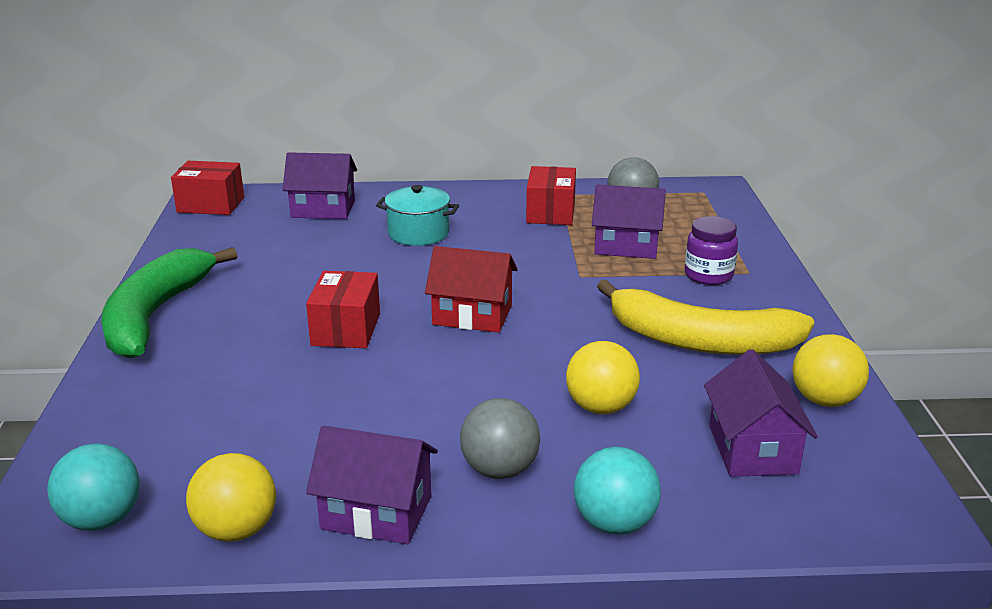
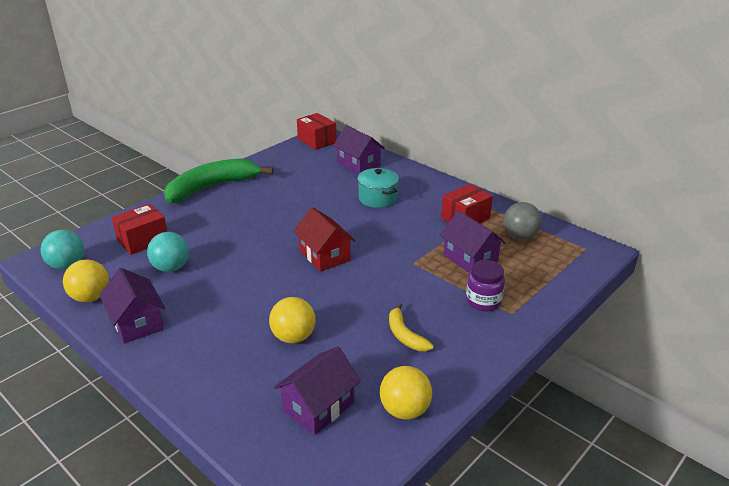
camera: 45 degrees right, 5 degrees up
(346, 329) = (263, 233): red box -> red box (143, 240)
(500, 470) = (204, 336): grey ball -> none
(614, 523) = (200, 393): turquoise ball -> turquoise ball (171, 268)
(700, 341) = (405, 335): yellow banana -> yellow banana, size x0.48

